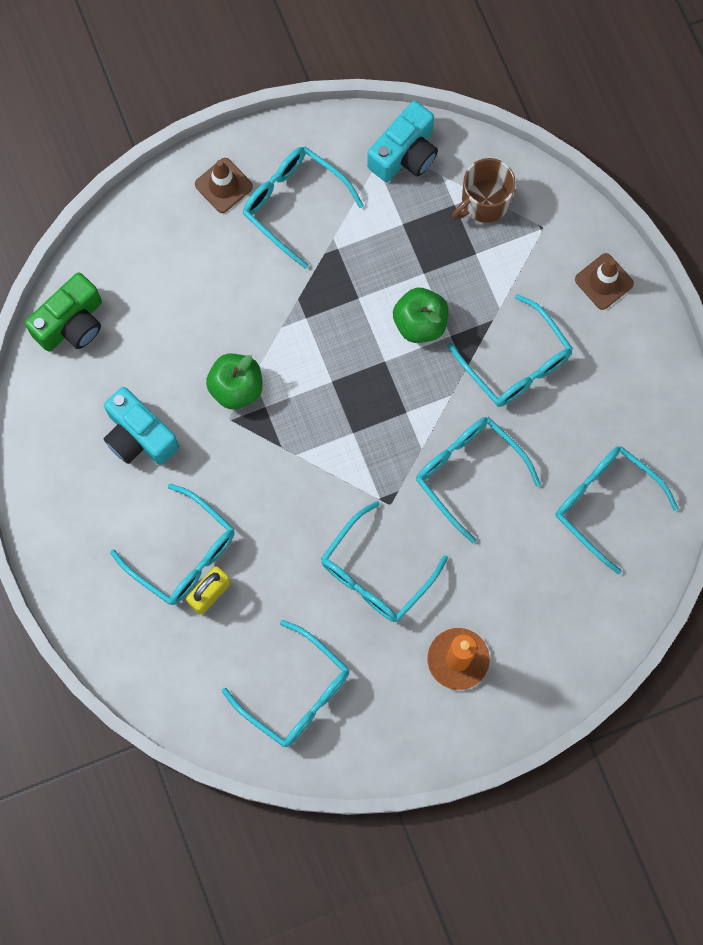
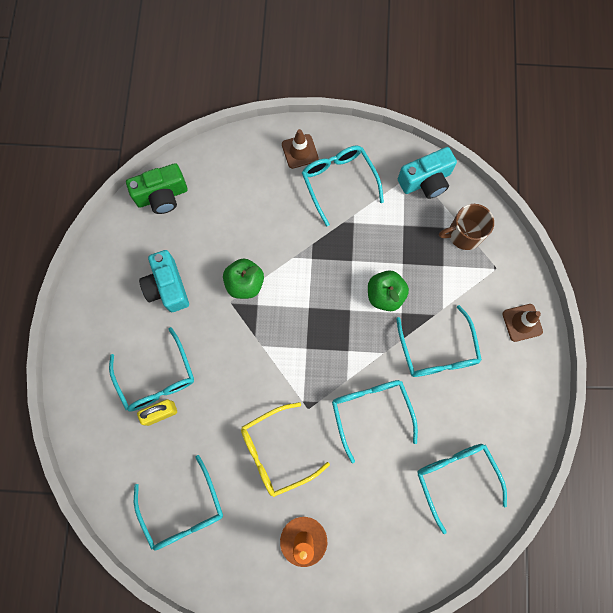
camera: 25 degrees right, 0 degrees up
(376, 573) = (276, 452): turquoise glasses -> yellow glasses

